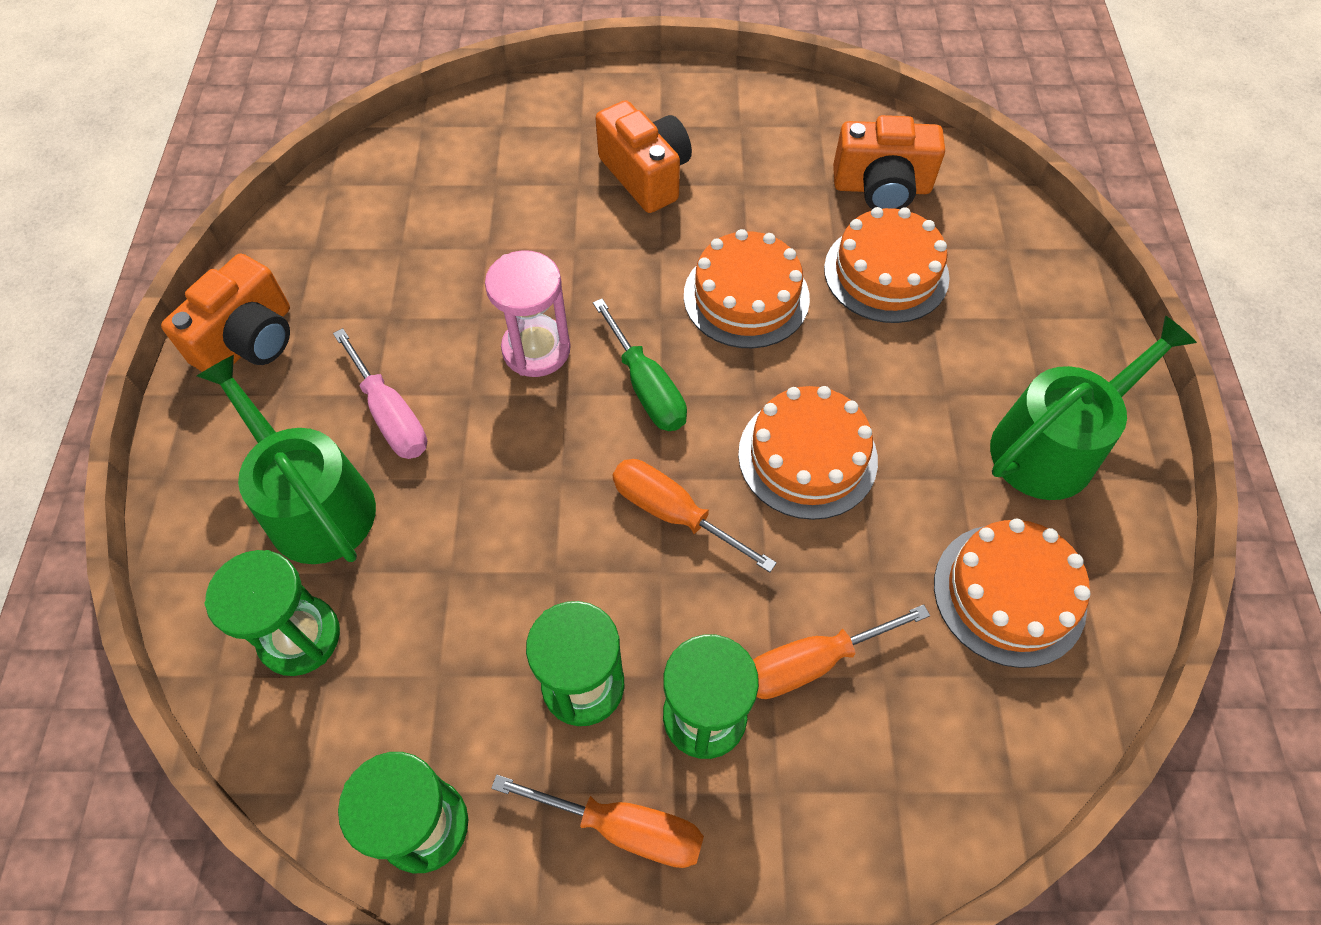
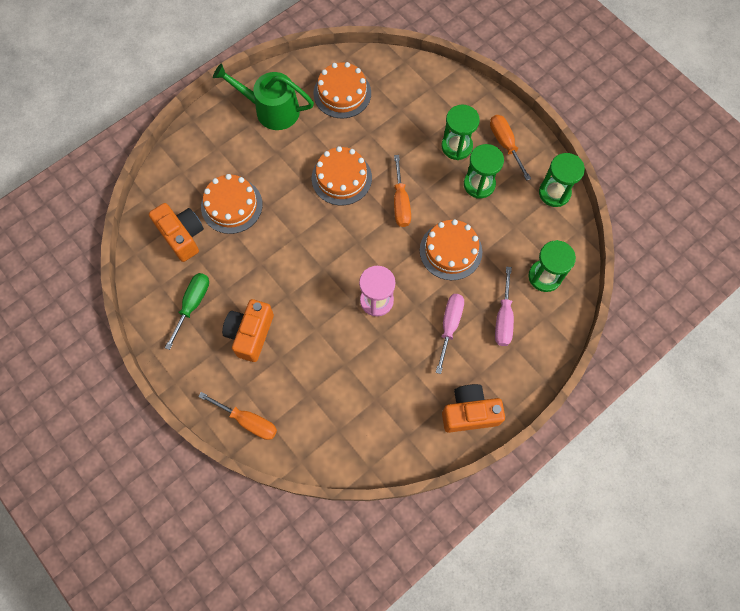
camera: 130 degrees left, 10 degrees up
(314, 503) = (503, 318): green watering can -> pink screwdriver
(646, 387) = (359, 249): green screwdriver -> green screwdriver (192, 304)
(746, 296) = (286, 246): orange cake -> orange cake (450, 251)
(812, 663) = (414, 130): orange screwdriver -> orange screwdriver (248, 421)

